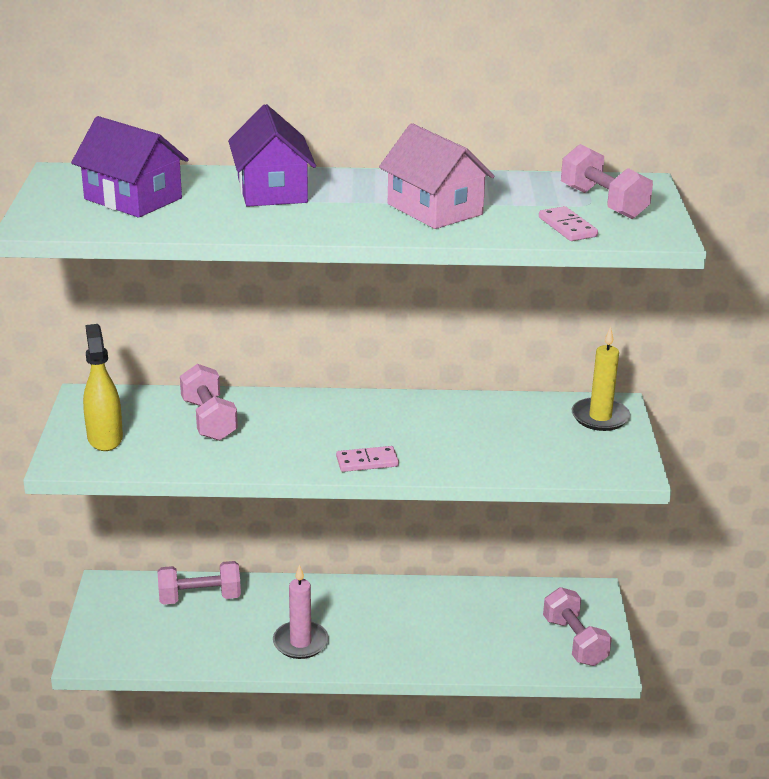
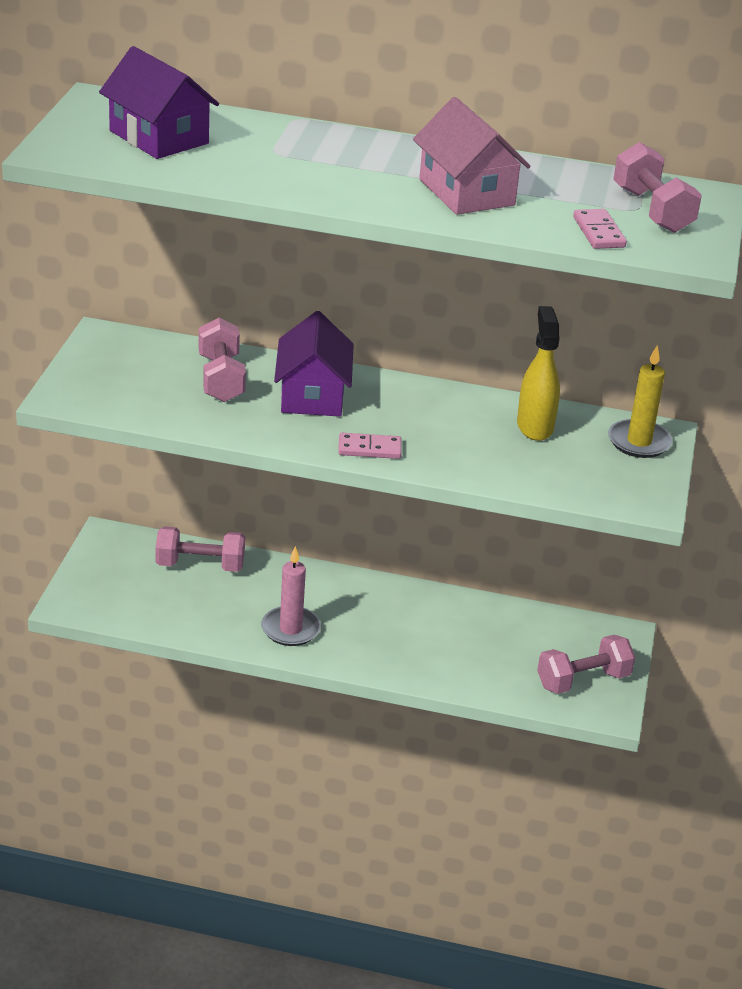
camera: 10 degrees right, 5 degrees up
(105, 438) = (109, 381): yellow spray bottle -> yellow spray bottle (535, 426)
(272, 190) = (305, 147): purple house -> purple house (312, 395)
(574, 641) = (583, 680): pink dumbbell -> pink dumbbell turned 75 degrees clockwise

